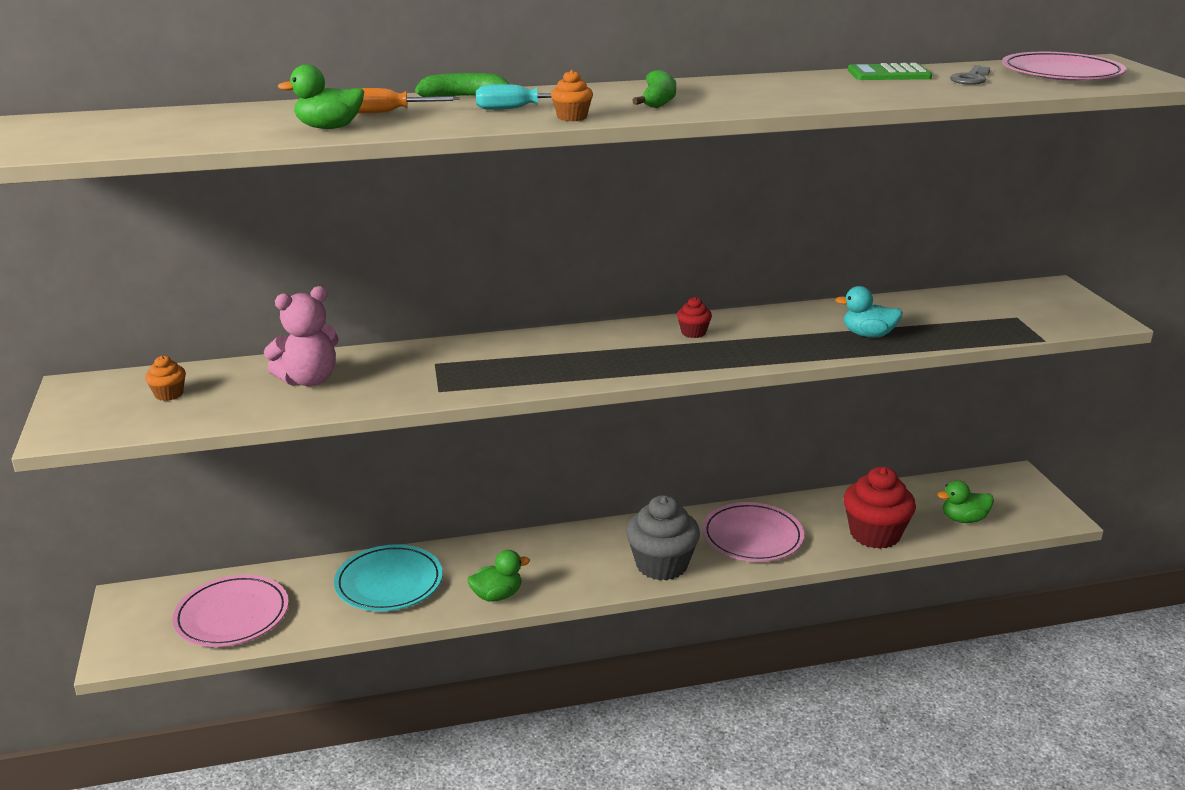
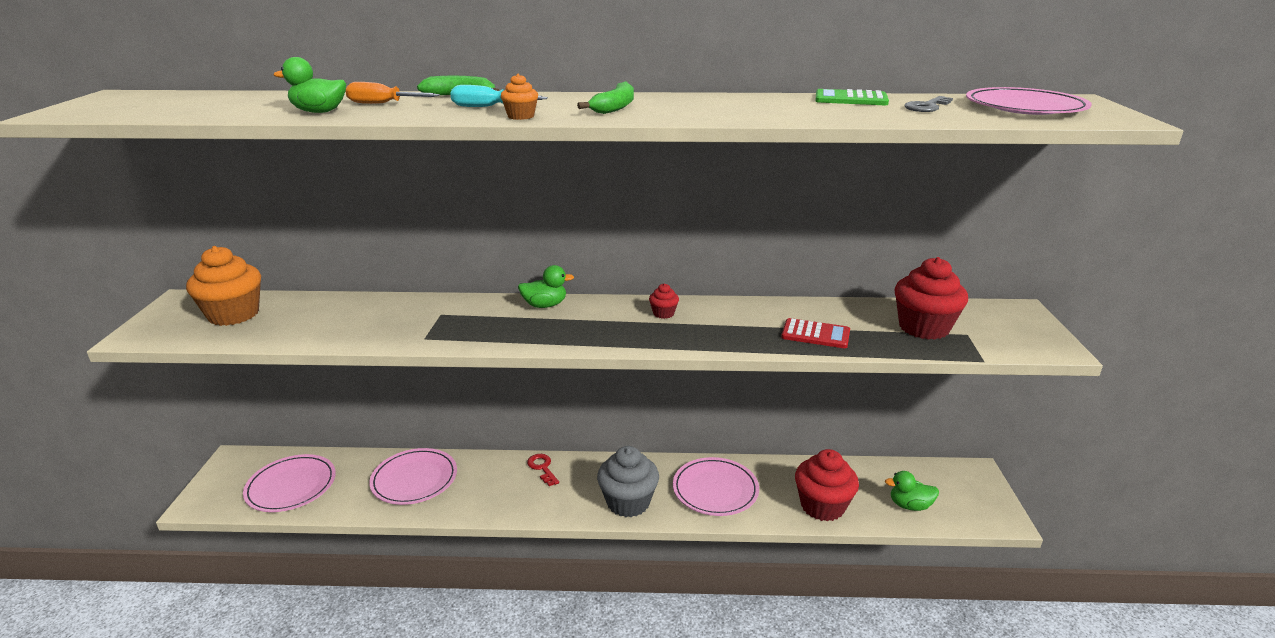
camera: 15 degrees right, 0 degrees up
(169, 394) = (233, 314): orange cupcake -> orange cupcake, size x2.21
(309, 380) = (338, 316): pink teddy bear -> none
(389, 582) = (414, 479): turquoise plate -> pink plate
(497, 595) = (486, 506): green duck -> green duck (545, 305)
(541, 545) = (542, 468): none -> red key
(868, 335) = (815, 334): turquoise duck -> red calculator
(971, 315) = (923, 328): none -> red cupcake

